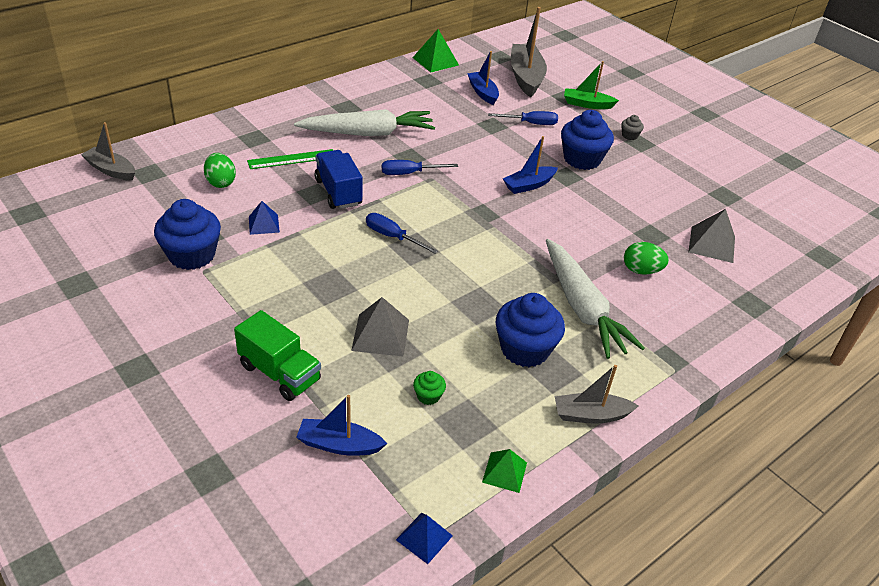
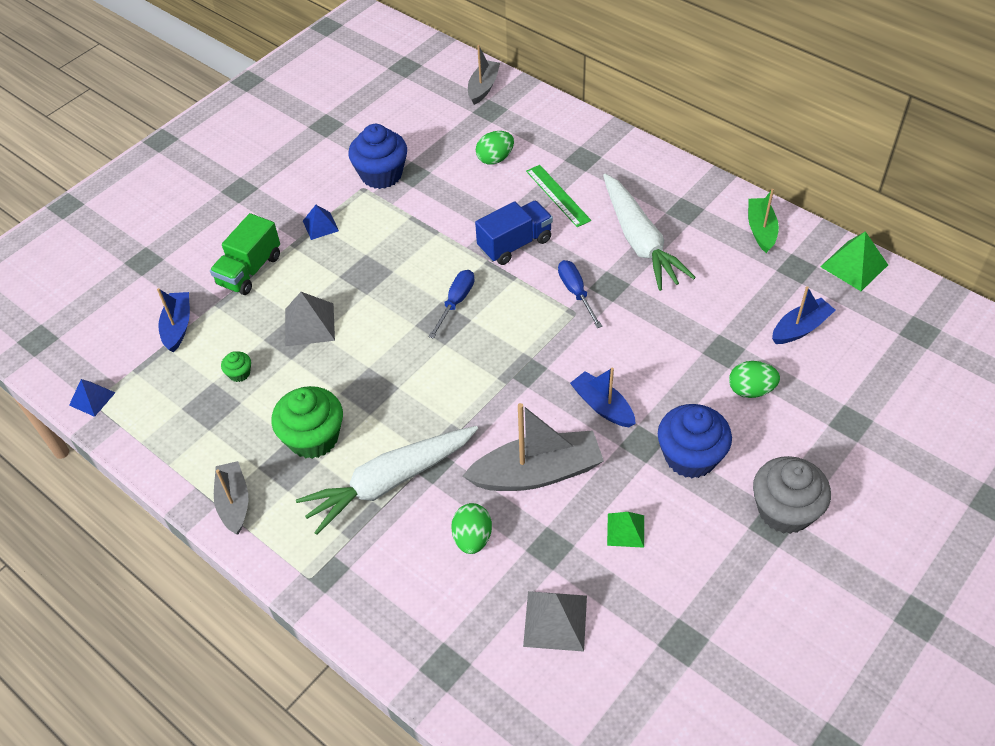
camera: 85 degrees right, 10 degrees up
(263, 224) = (441, 206): blue pyramid -> blue pyramid (320, 225)
(504, 472) = (159, 442): green pyramid -> green pyramid (625, 530)
(525, 349) = (313, 438): blue cupcake -> green cupcake
(526, 77) = (877, 369): grey boat -> grey boat (537, 473)
(530, 123) = (751, 390): blue screwdriver -> green egg
(587, 104) = (844, 450): green boat -> green boat (761, 230)
(629, 135) = (784, 510): grey cupcake -> grey cupcake, size x2.24

